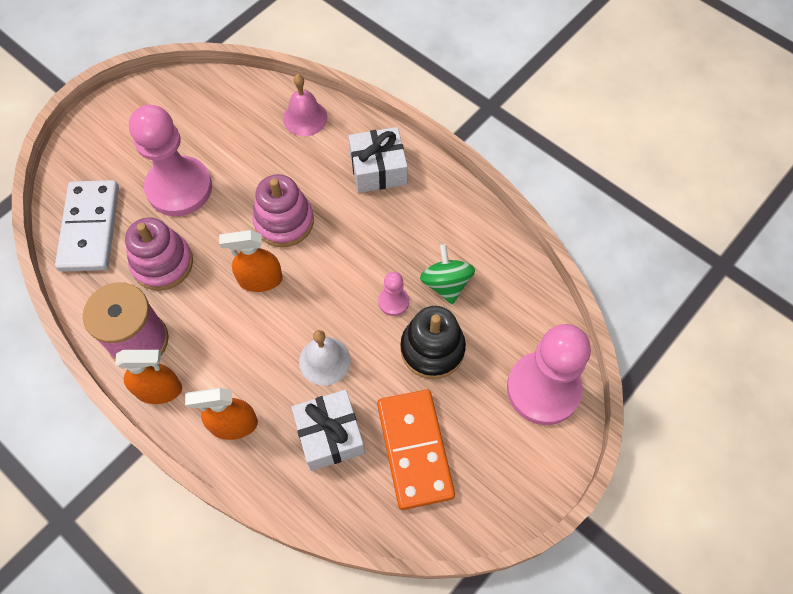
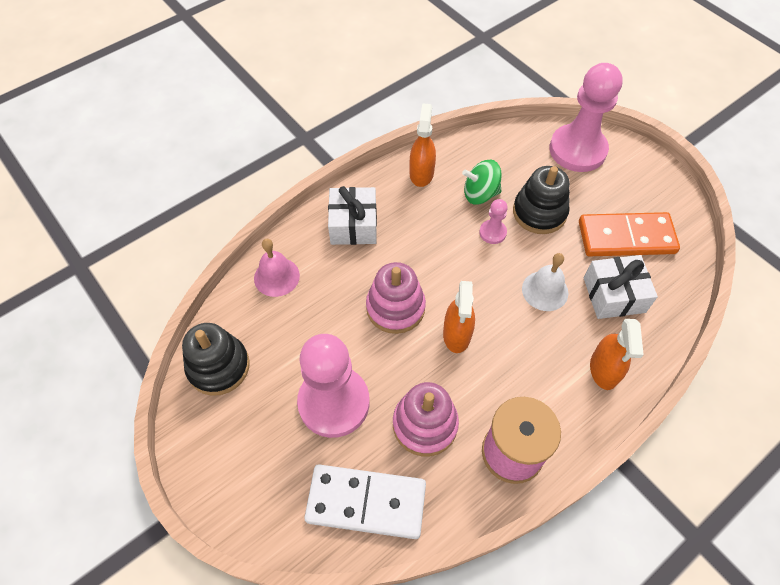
camera: 80 degrees left, 5 degrees down
(159, 390) = (567, 435): orange spray bottle -> orange spray bottle (421, 173)
(207, 96) = (218, 367): none -> black stacking toy

